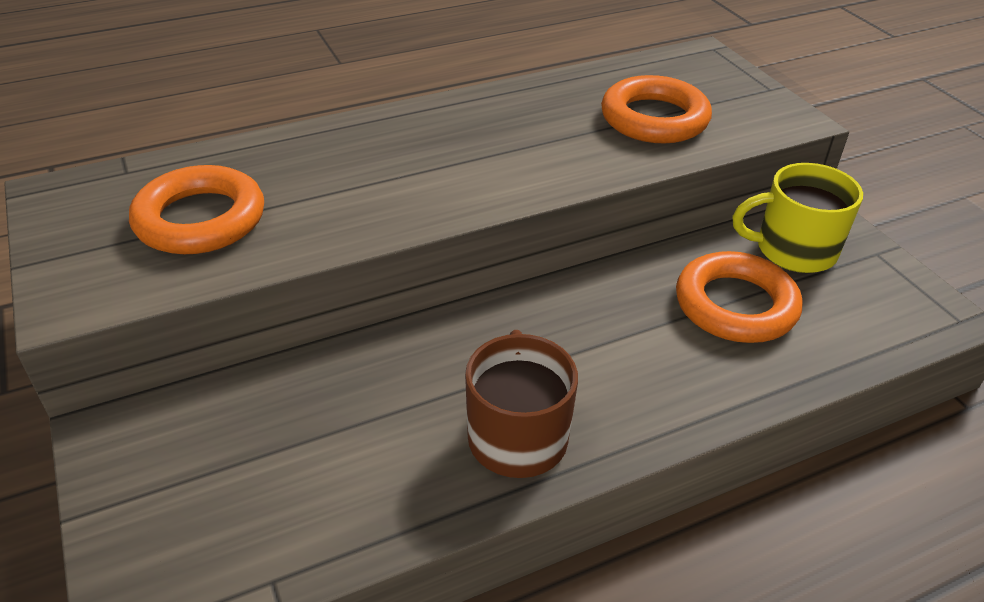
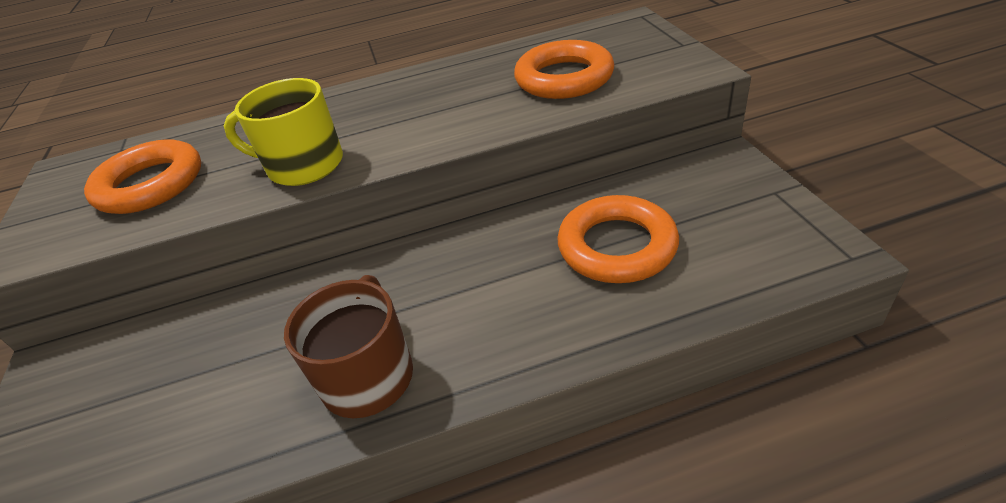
camera: 15 degrees right, 0 degrees up
(793, 250) = (689, 192): yellow mug -> yellow mug (303, 165)

